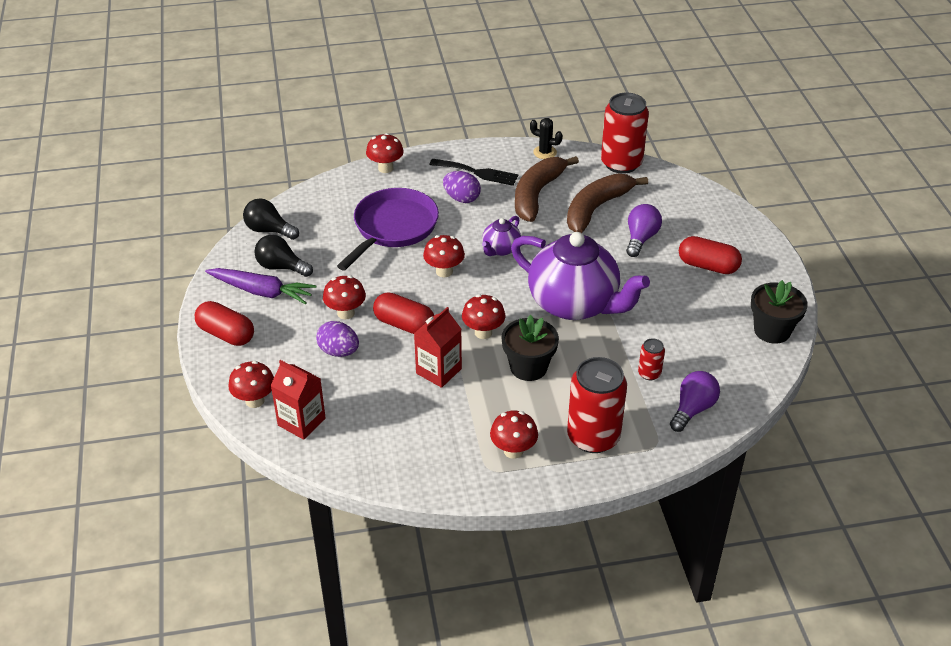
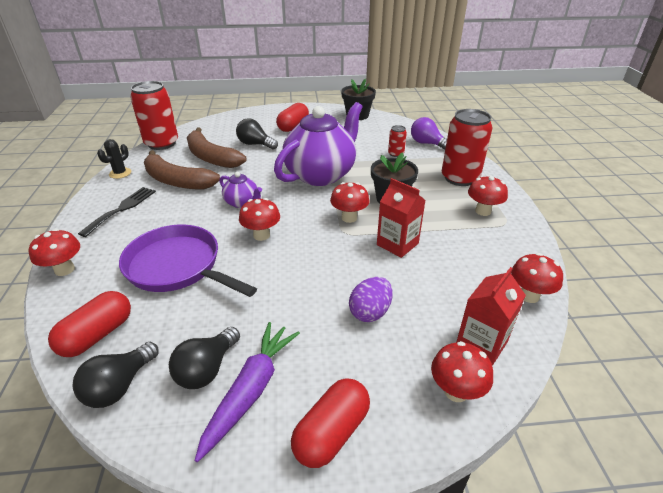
camera: 85 degrees left, 5 degrees down
(346, 313) = (308, 306): red mushroom -> red mushroom (529, 296)
(404, 324) = (333, 263): red capsule -> red capsule (97, 335)
(461, 198) = (156, 220): purple egg -> none
(640, 238) = (255, 144): purple light bulb -> black light bulb

